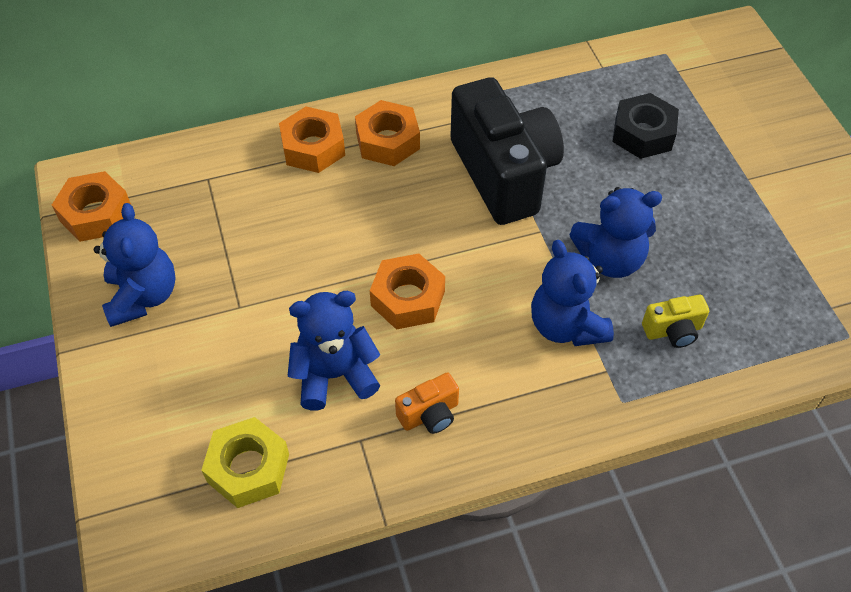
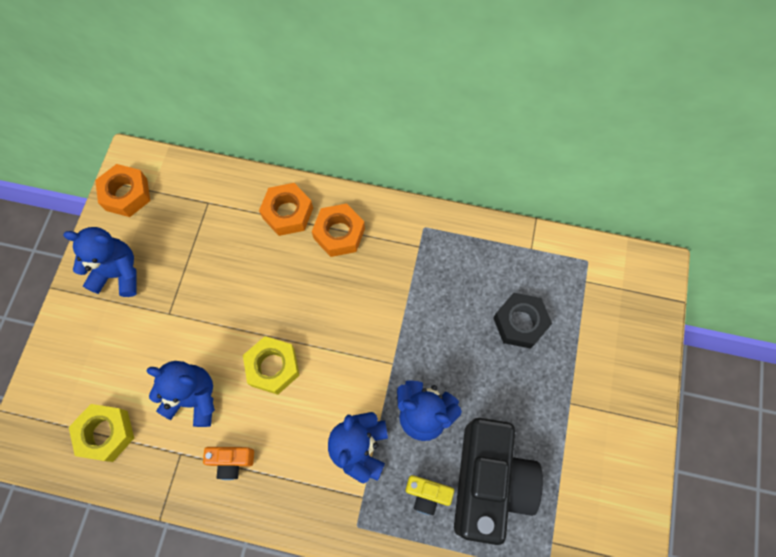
camera: 30 degrees right, 15 degrees up
(143, 296) = (118, 273): blue teddy bear -> blue teddy bear turned 105 degrees counterclockwise
(408, 298) = (273, 367): orange nut -> yellow nut
(504, 174) = (399, 303): black camera -> black camera (488, 482)

